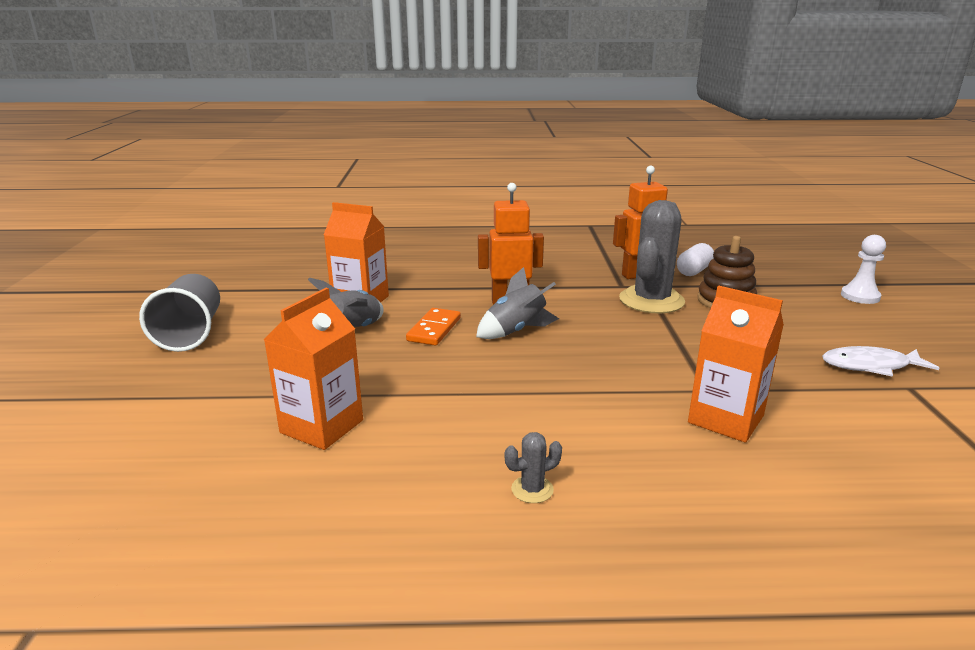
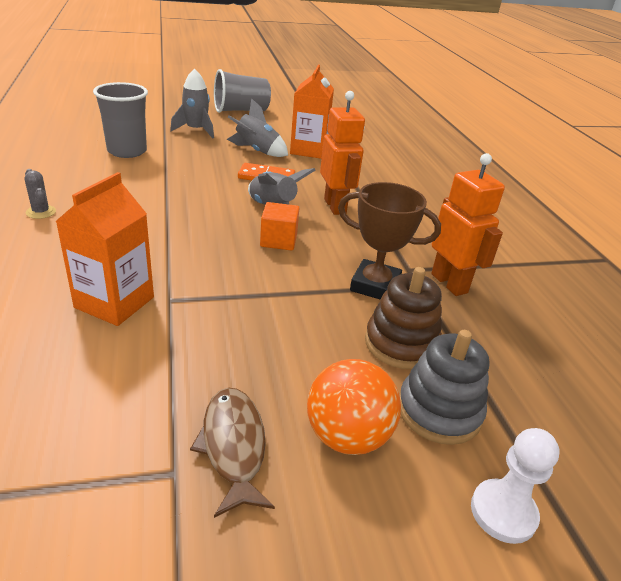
camera: 75 degrees right, 10 degrees up
(257, 369) = (196, 130): none -> grey rocket
(322, 426) = (127, 151): orange carton -> grey cup
(584, 332) = (278, 240): none -> orange cube
(651, 300) = (375, 285): grey cactus -> brown trophy
(694, 271) = (495, 330): white capsule -> none
(790, 299) = (439, 411): none -> grey stacking toy
(833, 328) = (347, 436): none -> orange ball
(870, 366) = (233, 446): white fish -> brown fish

